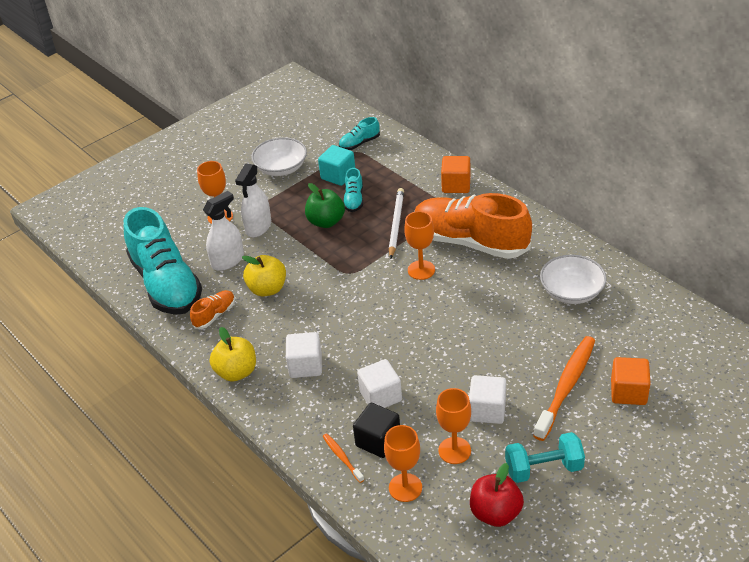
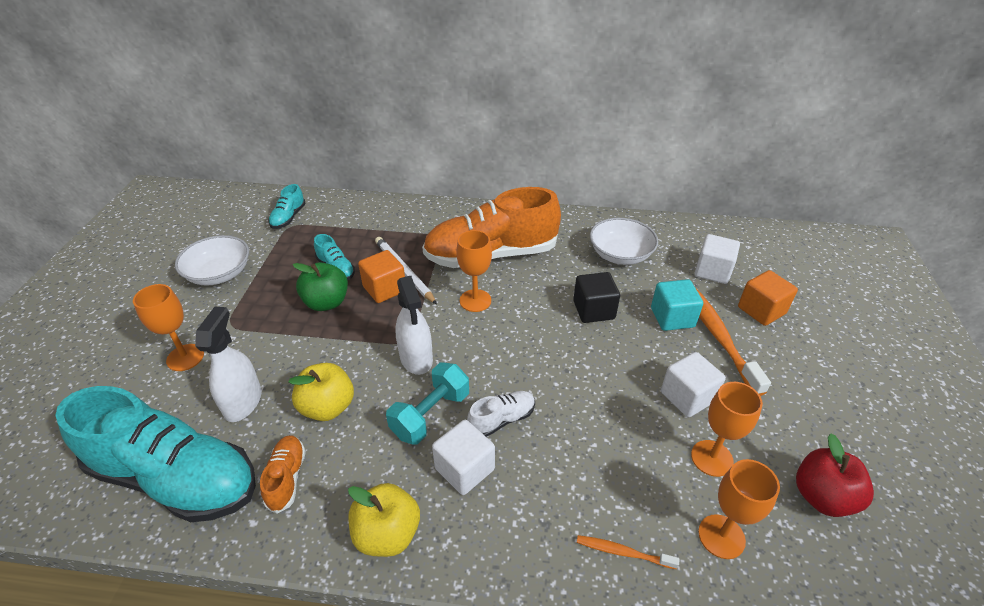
camera: 45 degrees left, 0 degrees up
(258, 227) = (248, 345): white spray bottle -> white spray bottle (416, 358)
(338, 176) = (295, 254): turquoise cube -> turquoise cube (672, 317)
(354, 353) = (502, 419): none -> white shoe
(378, 441) = (634, 502): black cube -> black cube (593, 310)
(380, 396) = (580, 449): white cube -> white cube (712, 271)
(456, 185) = (424, 215): orange cube -> orange cube (384, 289)
(543, 468) = (796, 420): turquoise dumbbell -> turquoise dumbbell (430, 415)

